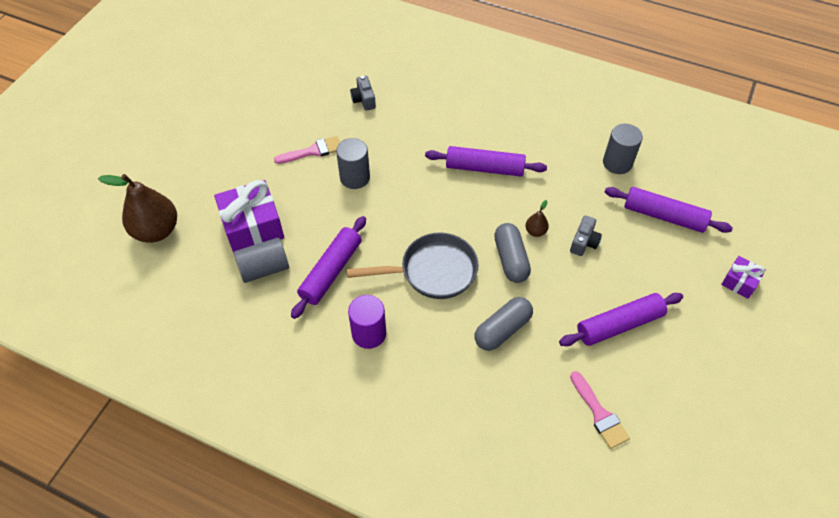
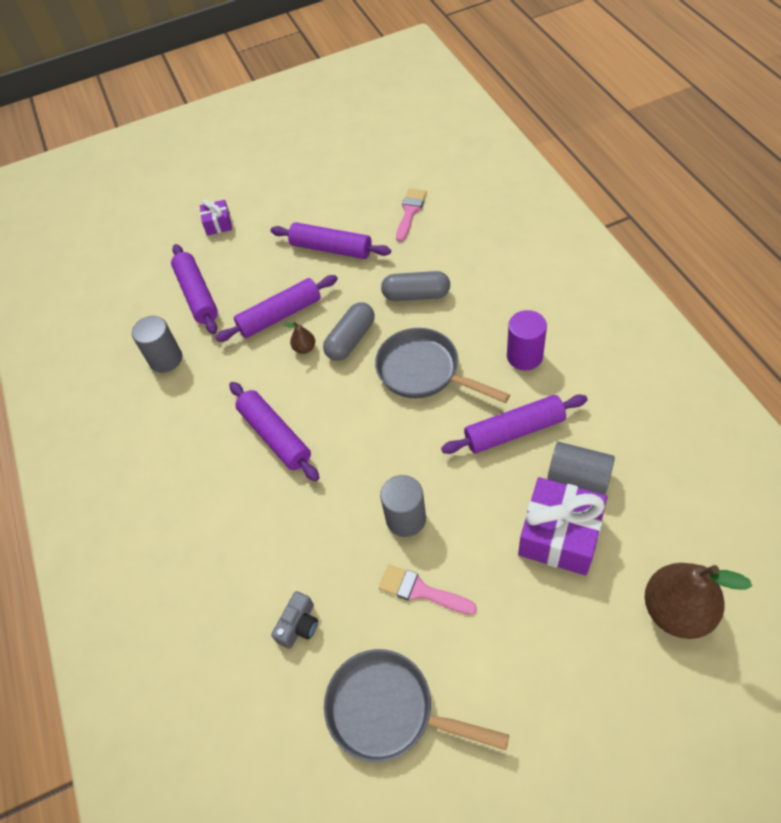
camera: 130 degrees left, 0 degrees up
(285, 99) = (389, 710): none -> grey pan
(584, 242) = (280, 315): grey camera -> purple rolling pin

